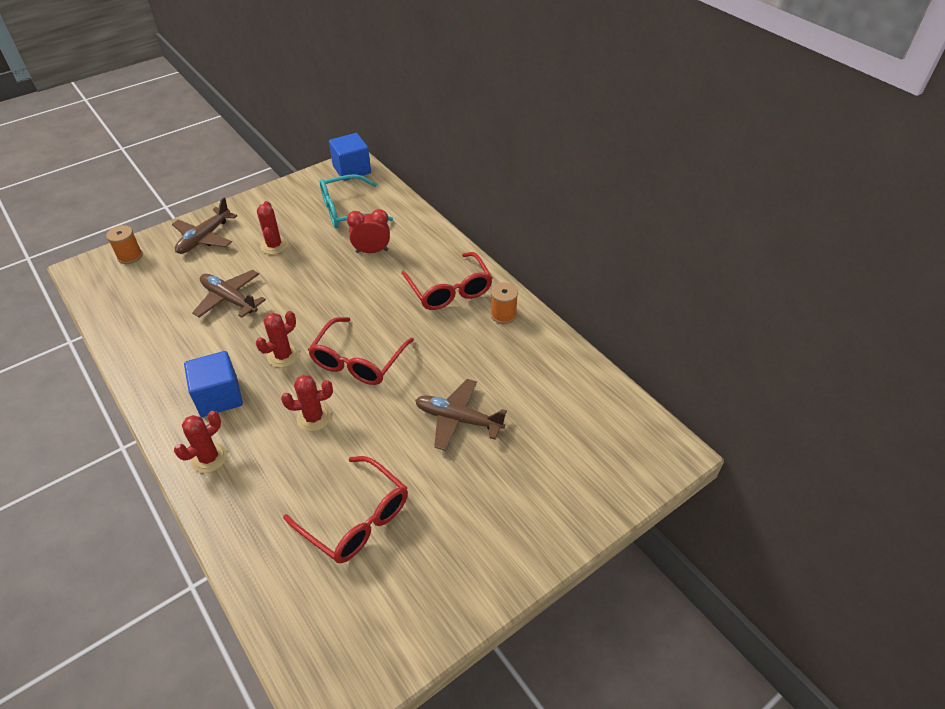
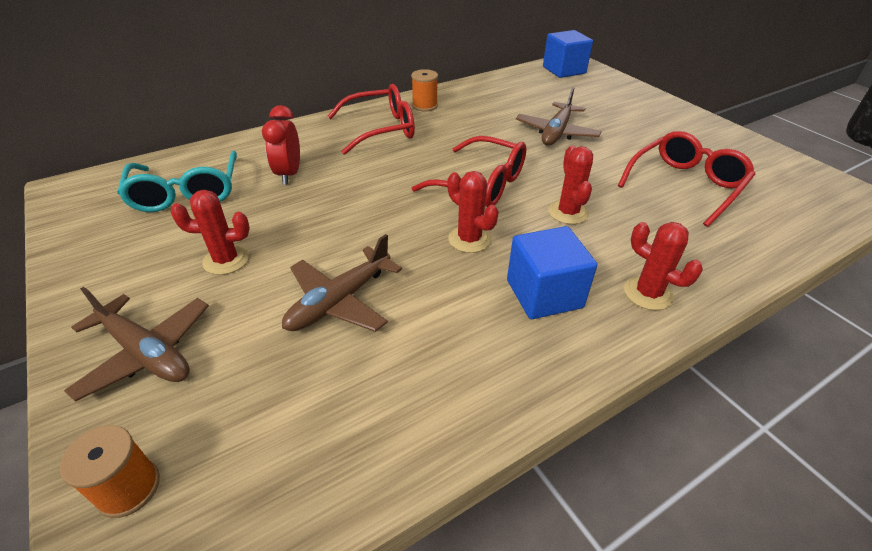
camera: 85 degrees left, 5 degrees down
(352, 170) = (83, 190): blue cube -> blue cube (564, 70)

